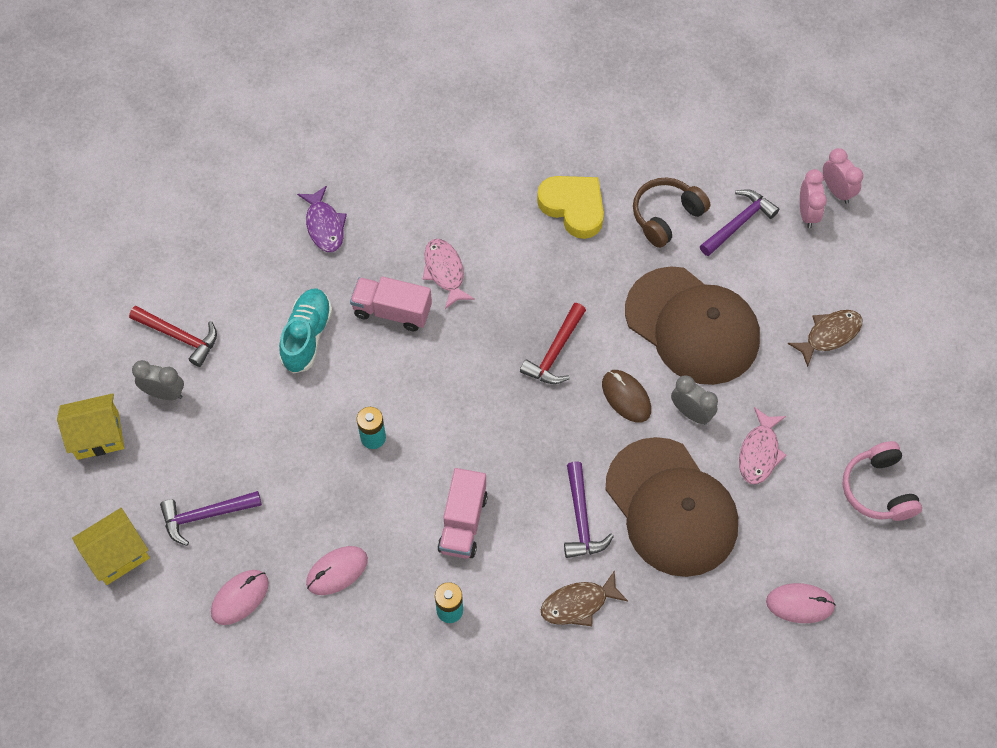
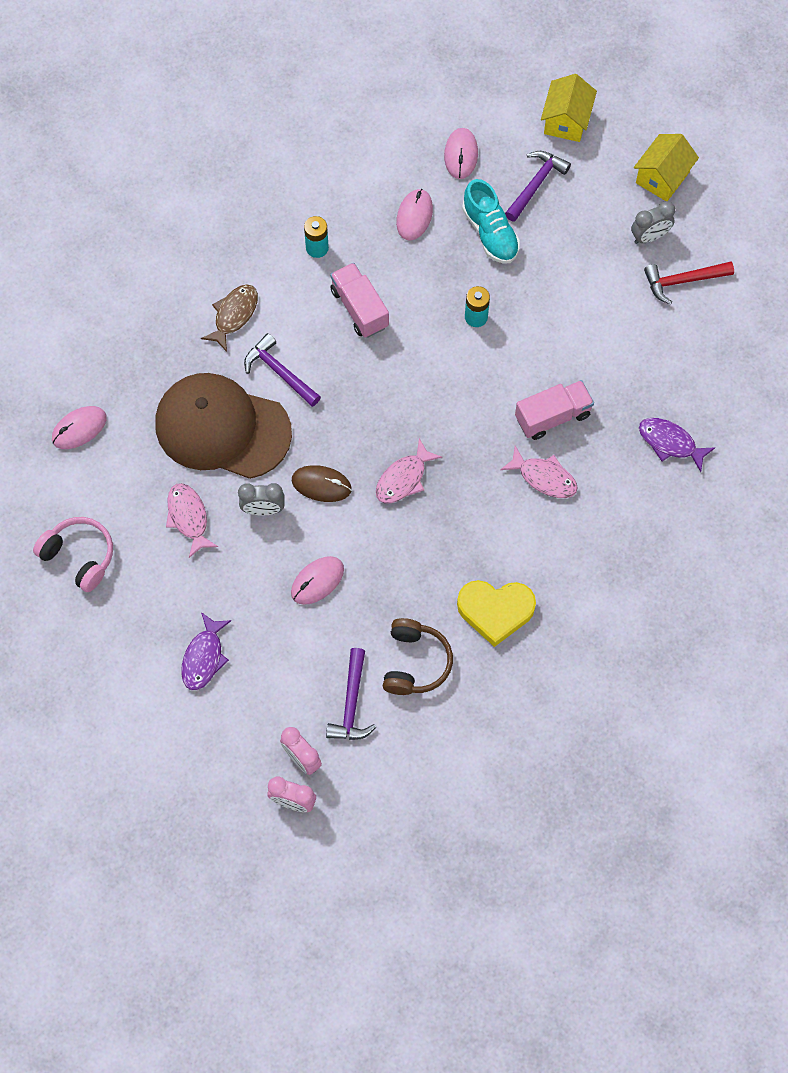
camera: 140 degrees right, 5 degrees up
(307, 336) = (594, 350): turquoise shoe -> turquoise shoe (490, 233)
(555, 352) = (403, 478): red hammer -> pink fish
(692, 326) = (317, 581): brown cap -> pink mouse
(829, 335) = (204, 657): brown fish -> purple fish

